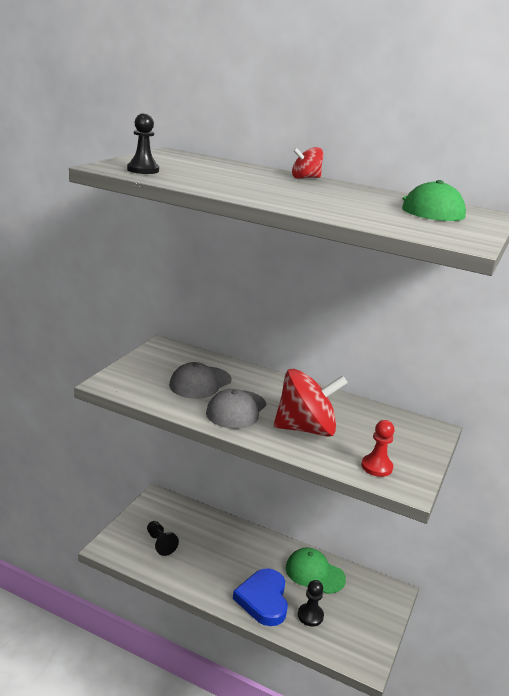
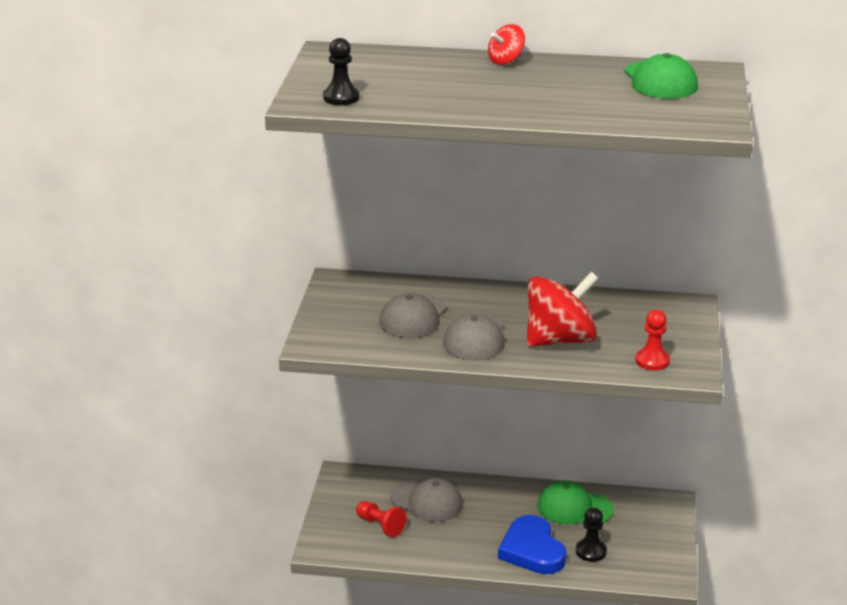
camera: 15 degrees left, 5 degrees up
(160, 543) = (380, 525): black pawn -> red pawn
(205, 534) = (426, 501): none -> grey cap

